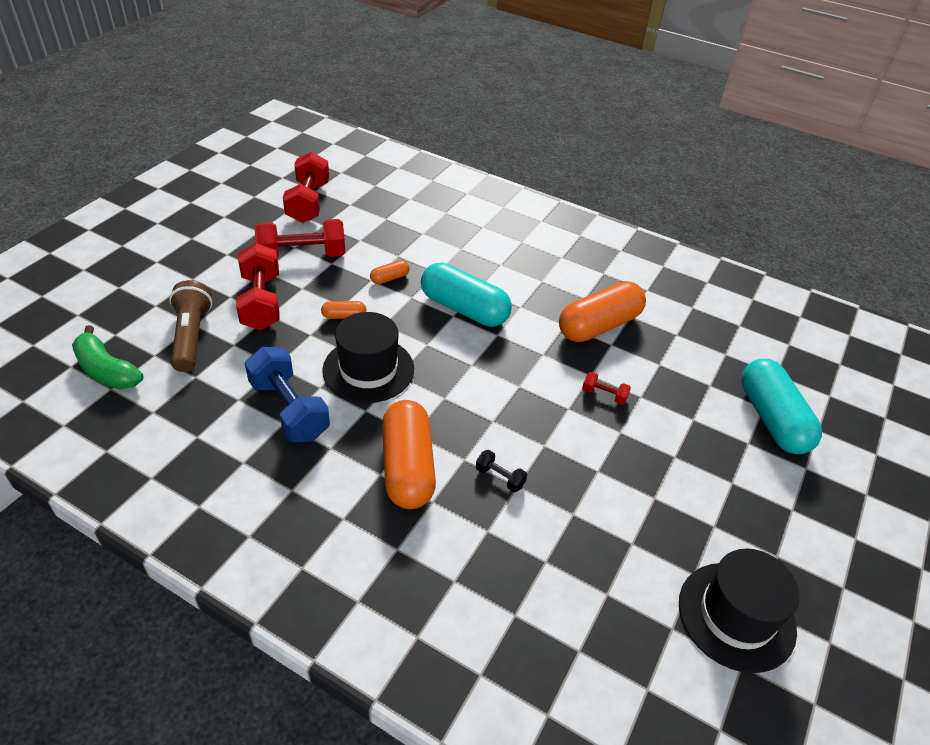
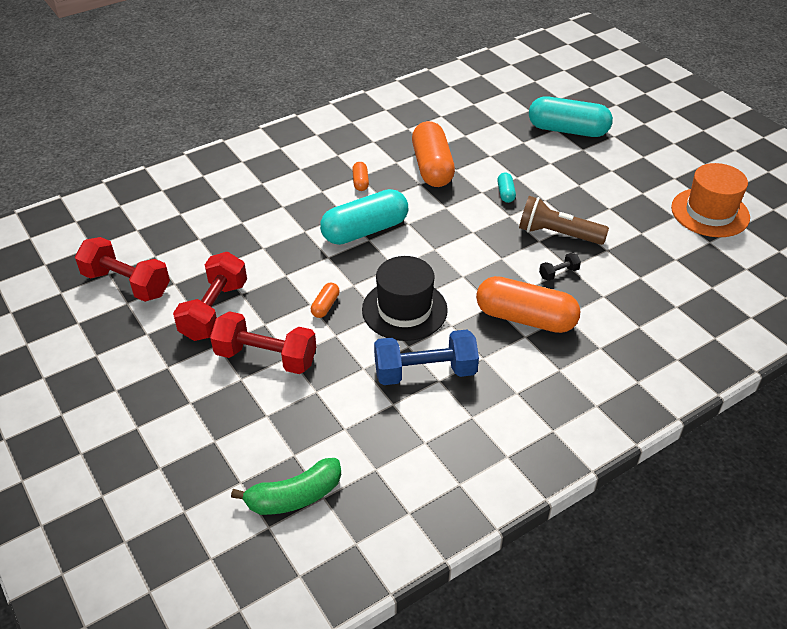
camera: 60 degrees left, 0 degrees up
(191, 336) = (284, 420): brown flashlight -> brown flashlight (557, 234)
(390, 278) = (292, 262): orange capsule -> orange capsule (360, 182)
(604, 395) = (505, 193): red dumbbell -> turquoise capsule
(736, 616) = (710, 212): black hat -> orange hat

